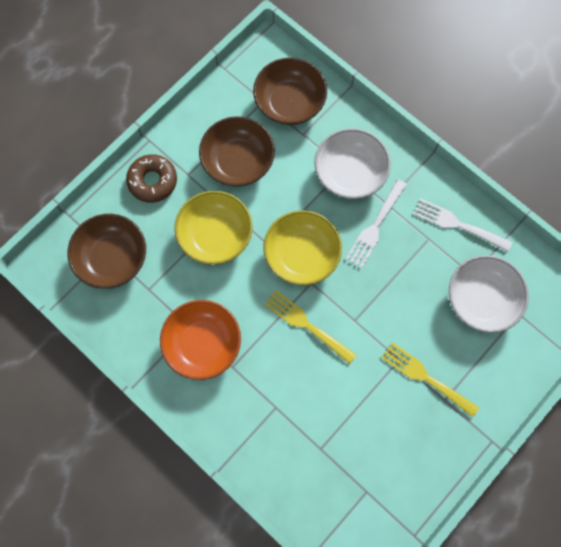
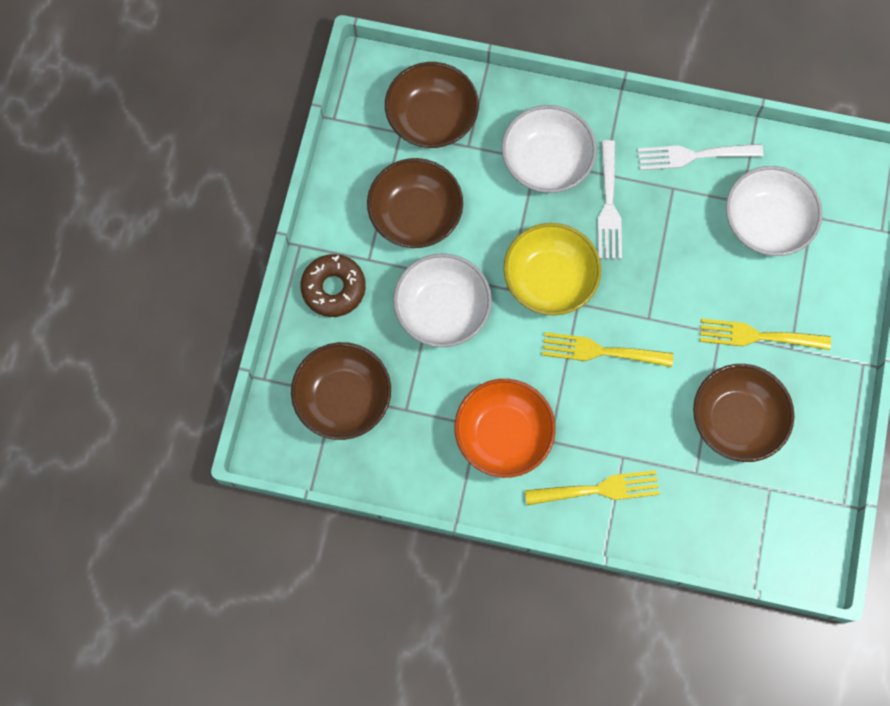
camera: 30 degrees left, 0 degrees up
(215, 235) = (442, 310): yellow bowl -> white bowl
(244, 420) = (598, 489): none -> yellow fork
(372, 428) = (736, 419): none -> brown bowl

